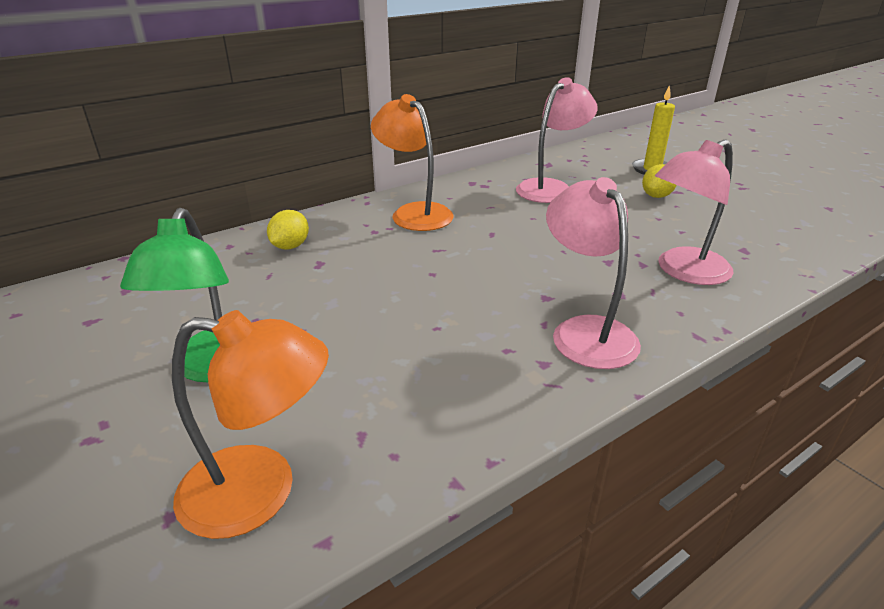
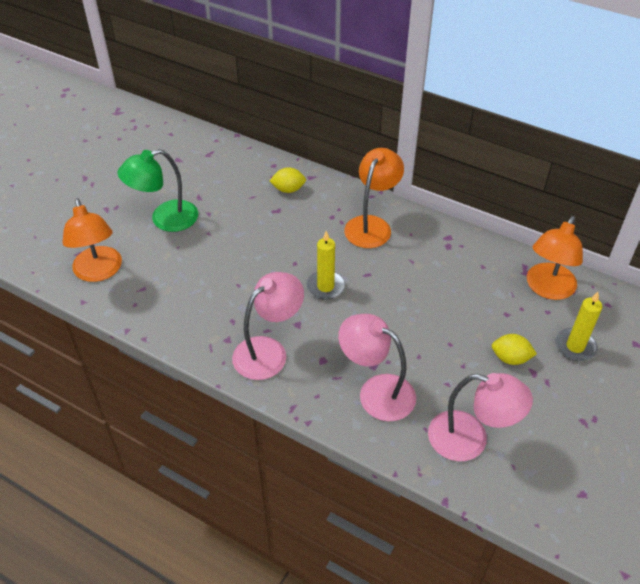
camera: 65 degrees right, 15 degrees up
(492, 263) = (325, 287): none -> yellow candle
(551, 188) = (474, 286): pink lamp -> pink lamp (470, 439)
(575, 162) = (547, 289): none -> orange lamp

